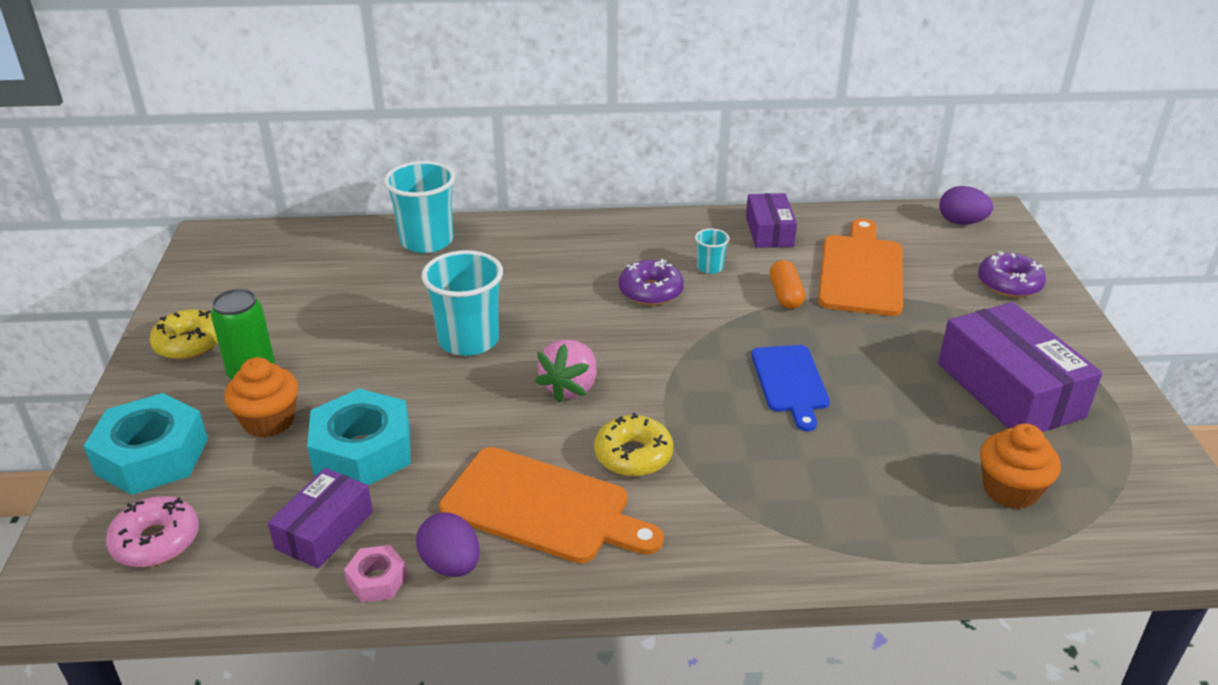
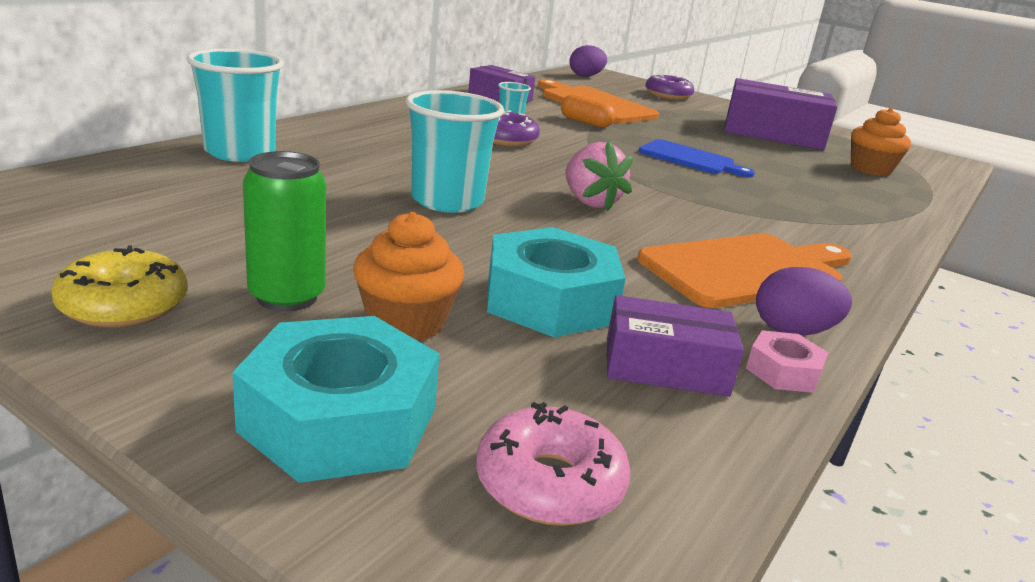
camera: 55 degrees left, 10 degrees down
(324, 530) = (665, 367): purple box -> purple box turned 60 degrees counterclockwise
(633, 455) = (715, 221): yellow donut -> none

